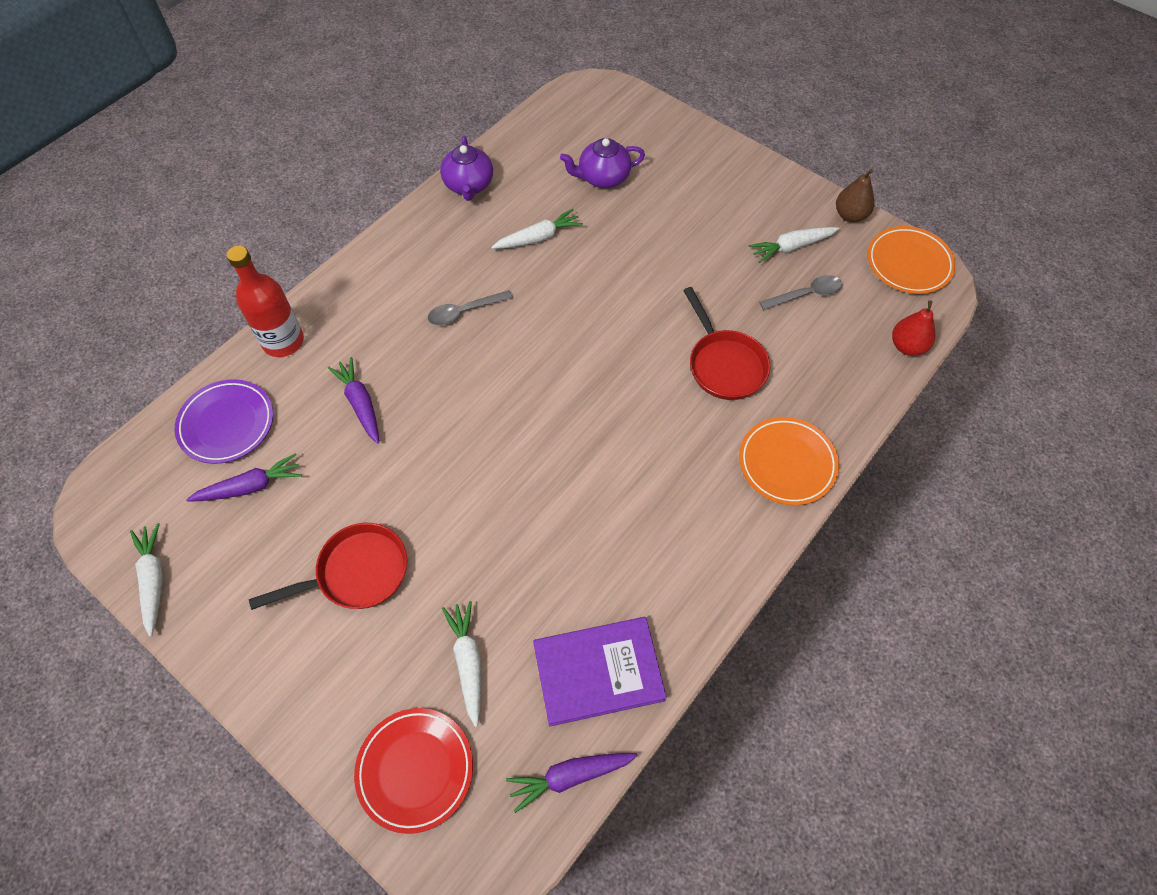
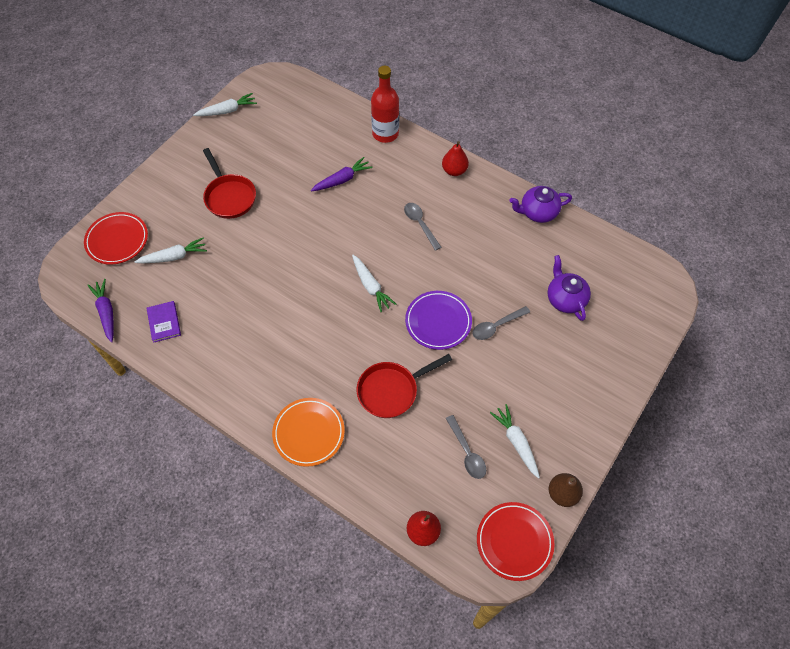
camera: 85 degrees right, 0 degrees up
(227, 424) = (324, 120): purple plate -> purple plate (438, 322)
(250, 486) = (283, 139): purple carrot -> none
(378, 264) = (454, 171): none -> red pear
(538, 238) = (494, 261): white carrot -> white carrot (371, 286)
(598, 672) = (164, 322): purple book -> purple book, size x0.55
(636, 247) = (496, 326): none -> grey spoon
(909, 263) = (514, 542): orange plate -> red plate

